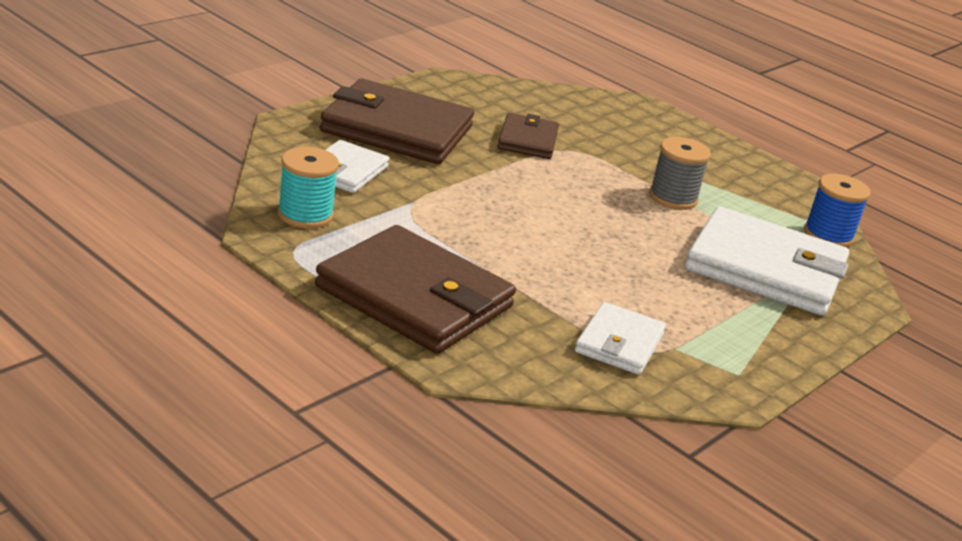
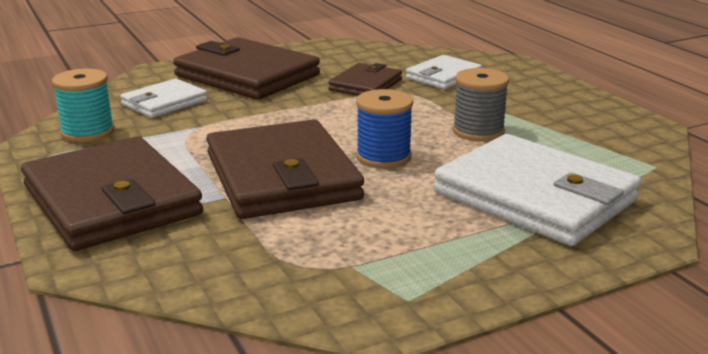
camera: 25 degrees right, 5 degrees down
(543, 260) = (281, 176): none -> brown wallet
(619, 343) = (288, 256): white wallet -> white wallet (443, 76)
(828, 235) = (641, 170): blue spool -> blue spool (383, 157)

